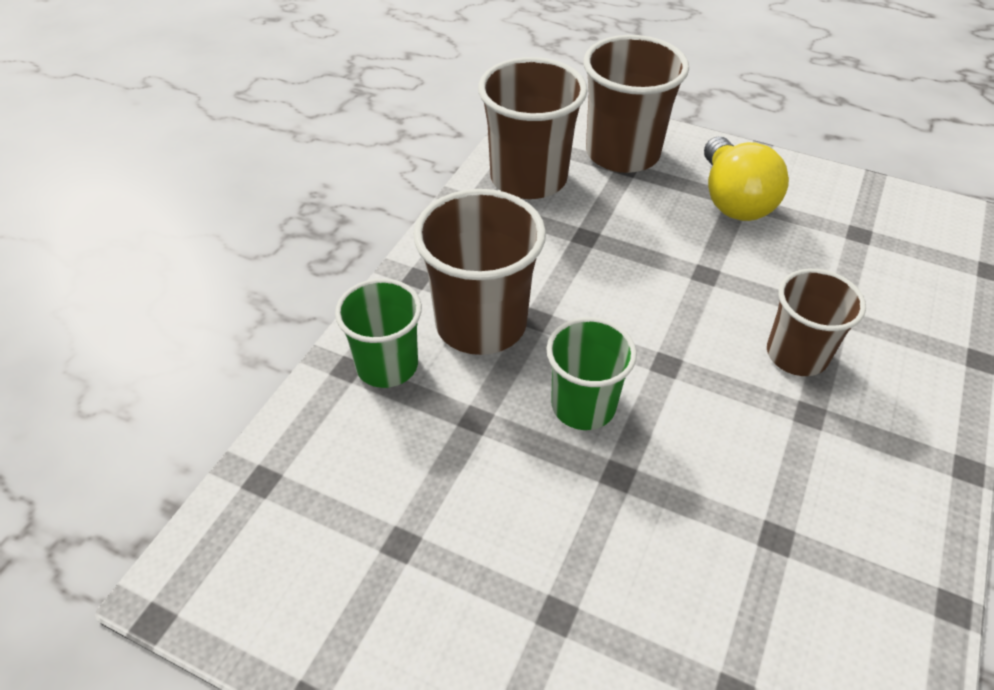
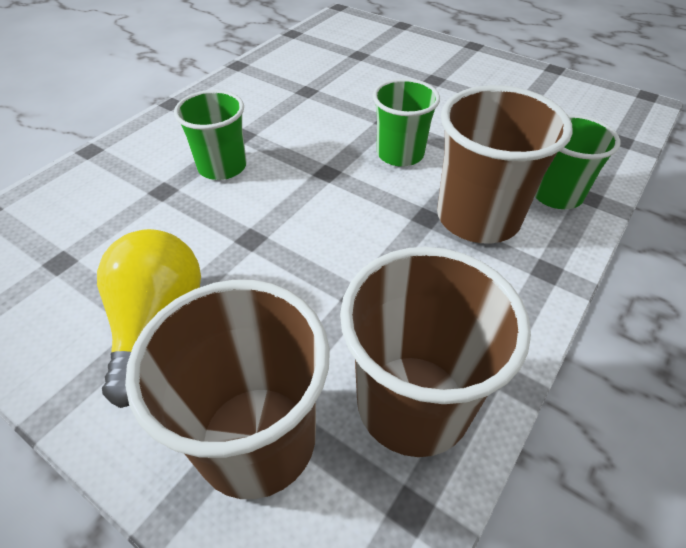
camera: 170 degrees left, 0 degrees up
(796, 355) = (222, 167): brown cup -> green cup

